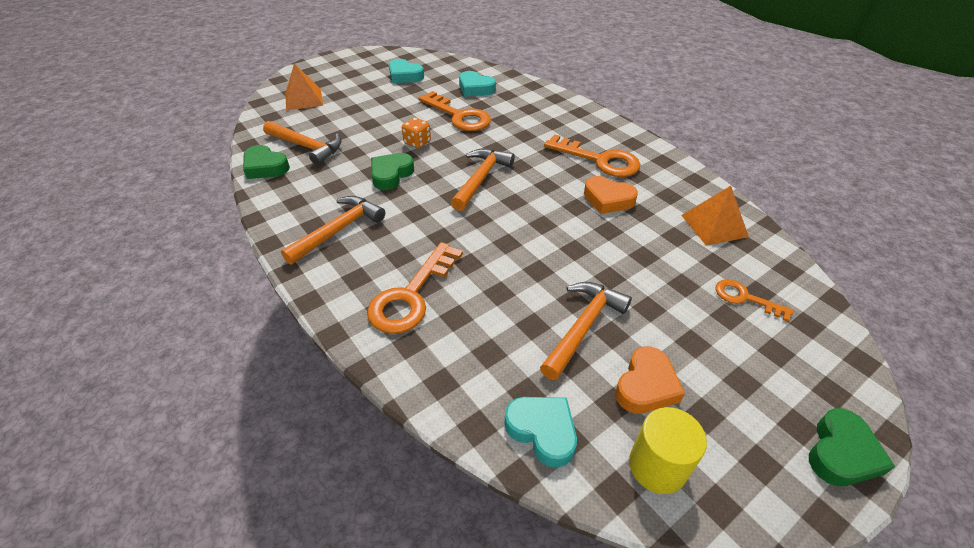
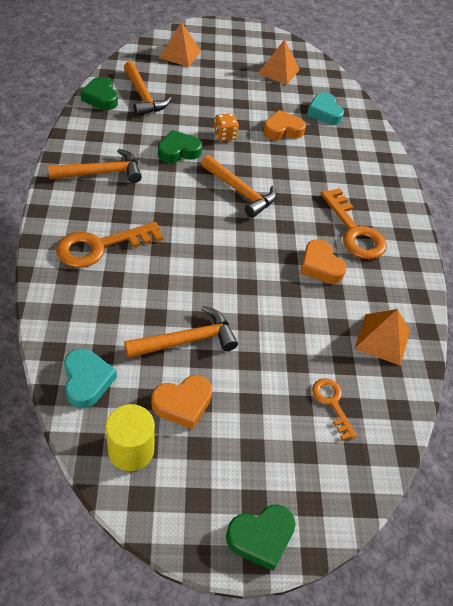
camera: 30 degrees right, 5 degrees up
(405, 76) = (278, 71): turquoise heart -> orange pyramid
(459, 116) = (282, 130): orange key -> orange heart
(481, 178) = (240, 192): orange hammer -> orange hammer turned 75 degrees clockwise

